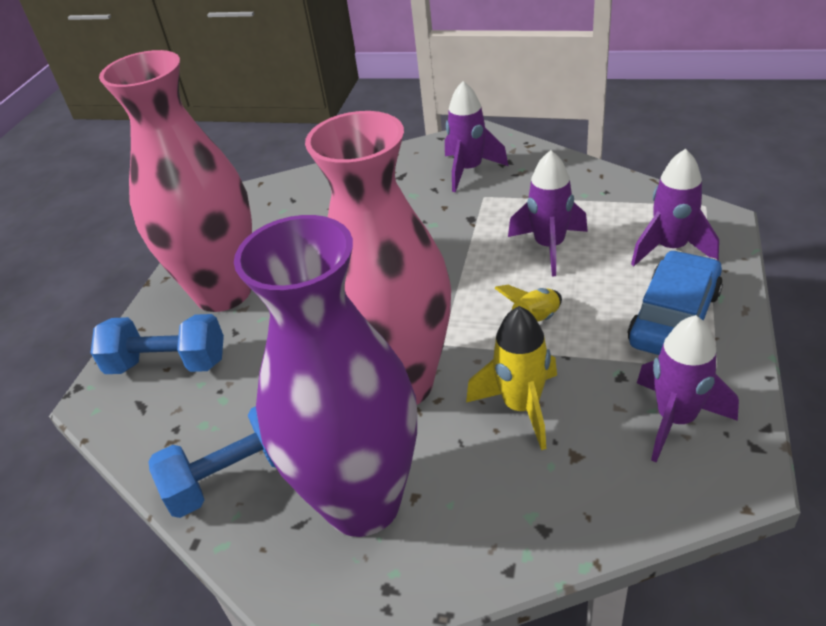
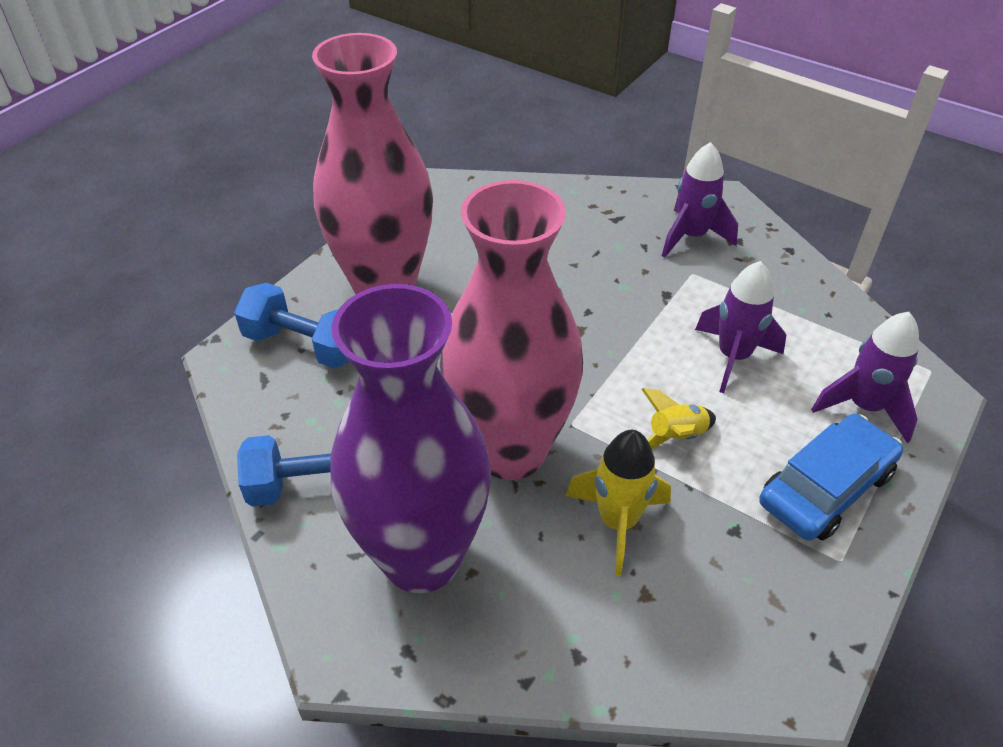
camera: 15 degrees right, 5 degrees up
(675, 419) = (767, 599): purple rocket -> none

